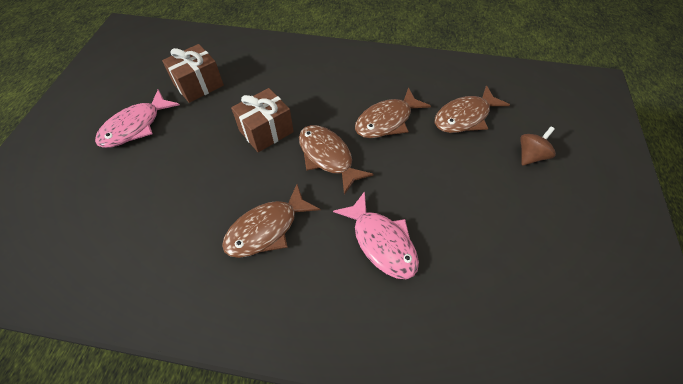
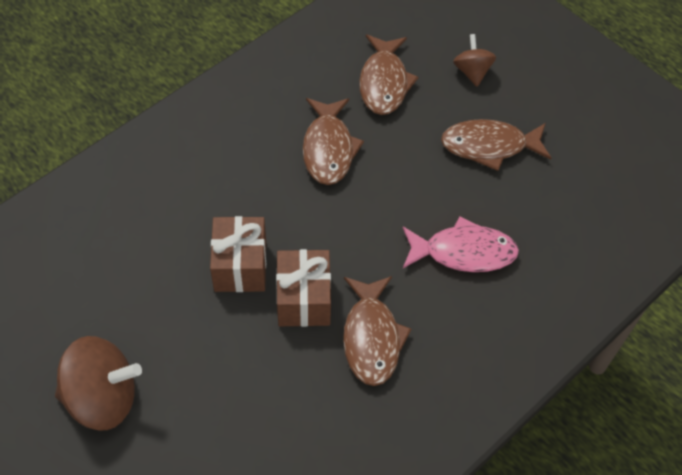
camera: 55 degrees left, 0 degrees up
(135, 126) = (103, 398): pink fish -> brown spinning top
(199, 85) = (93, 294): brown gift -> brown gift (303, 299)
(327, 157) = (328, 231): brown fish -> brown fish (489, 146)

